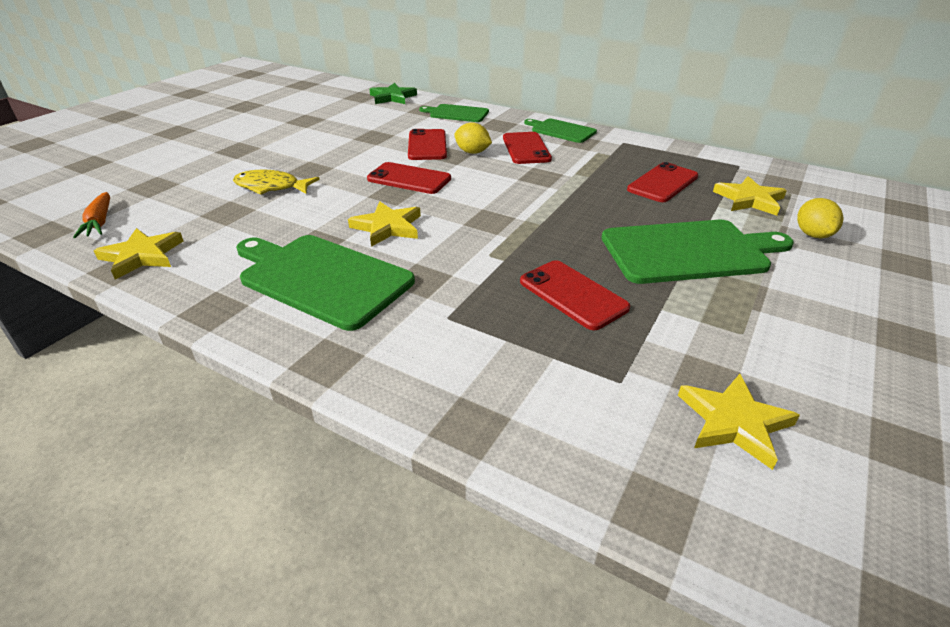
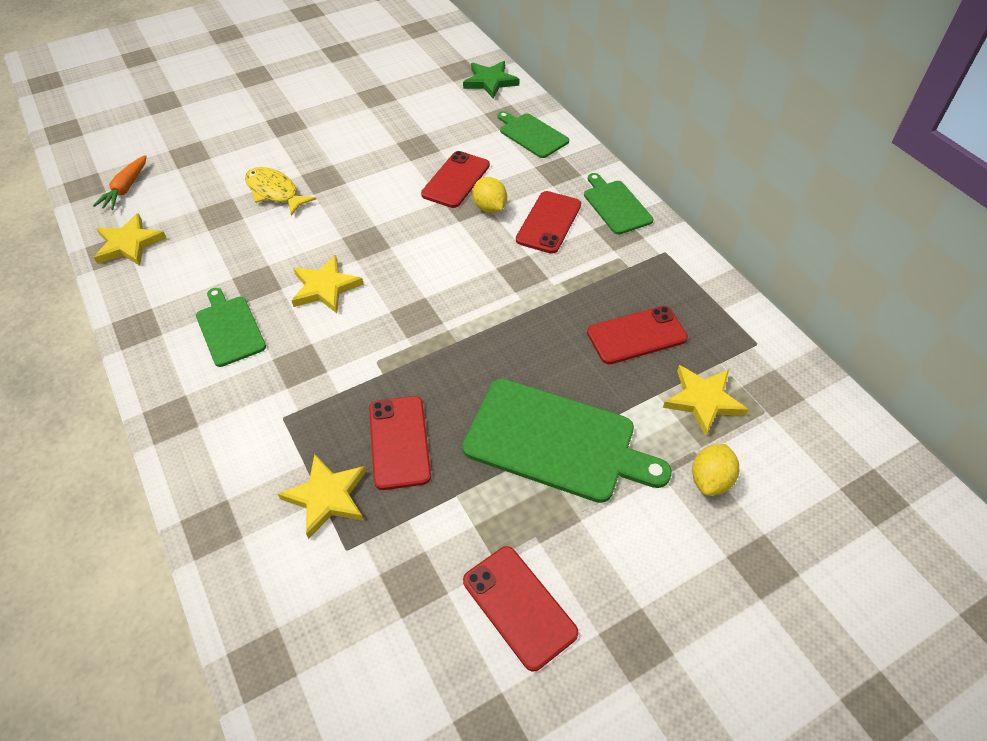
camera: 30 degrees right, 15 degrees up
(321, 278) = (229, 328): green cutting board -> green cutting board, size x0.57
(409, 179) = (396, 227): red phone -> red phone (519, 606)
(734, 422) = (388, 633): yellow star -> yellow star (327, 497)

